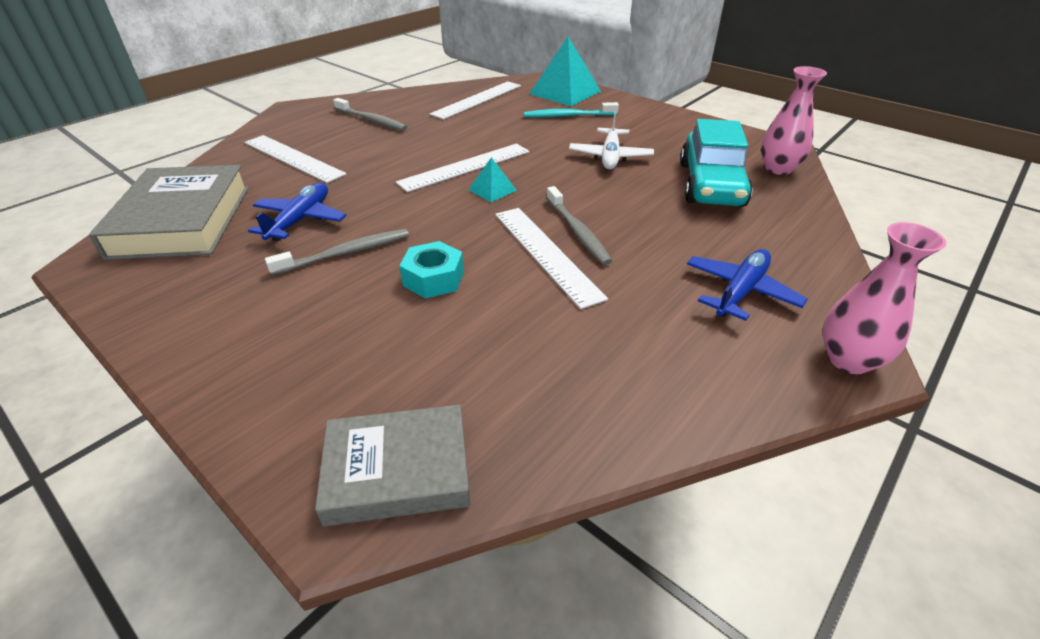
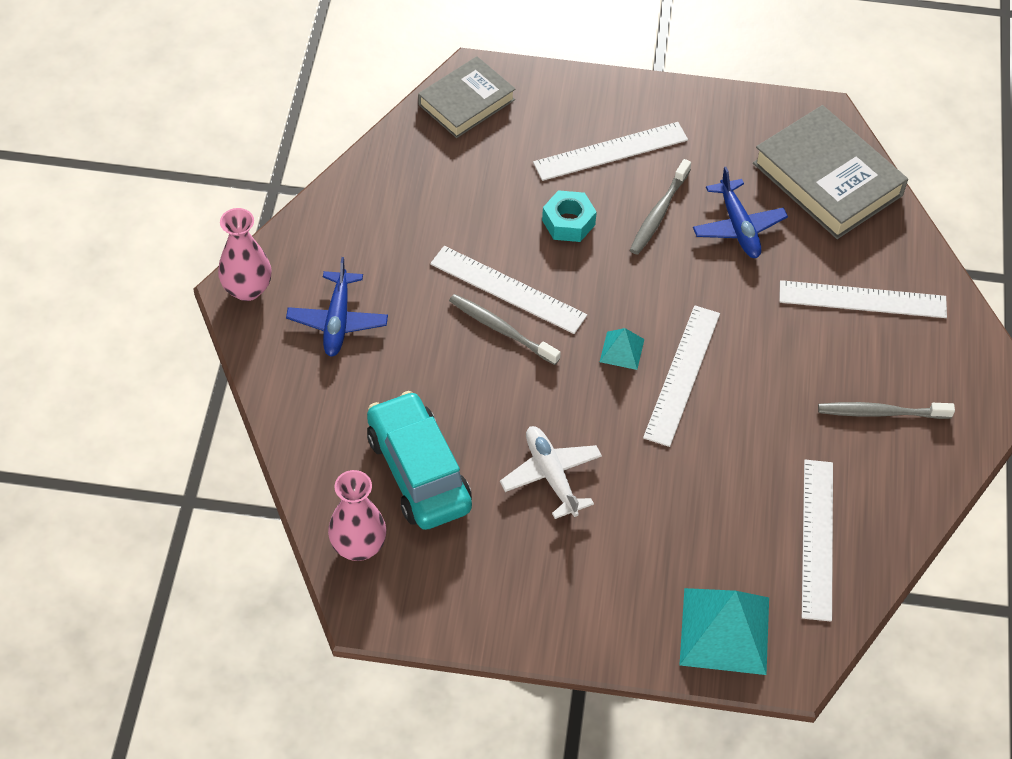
camera: 145 degrees right, 15 degrees up
(311, 320) = (611, 151): none -> white ruler
(568, 116) = (667, 555): turquoise toothbrush -> none

